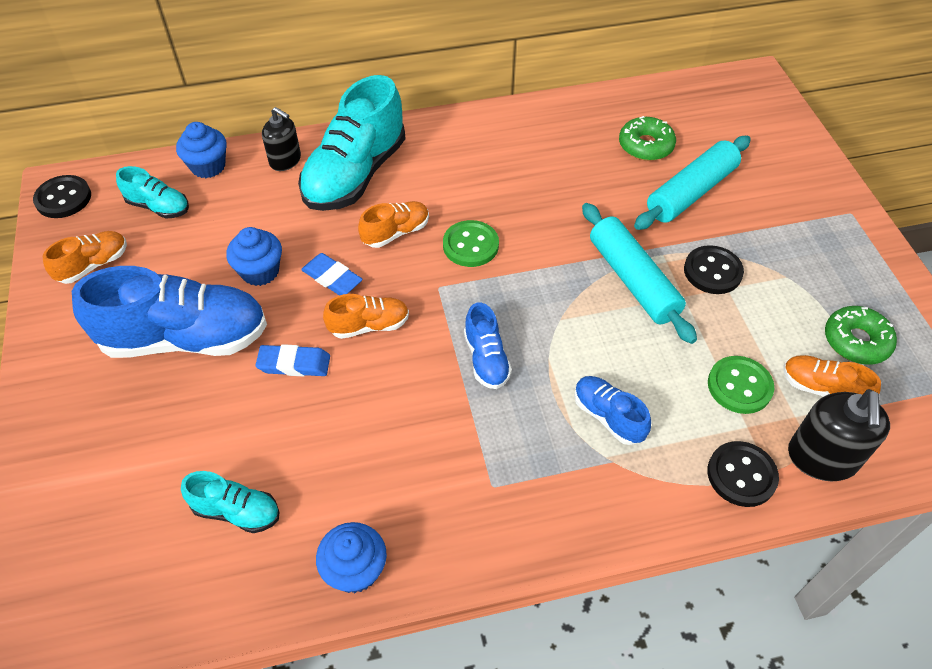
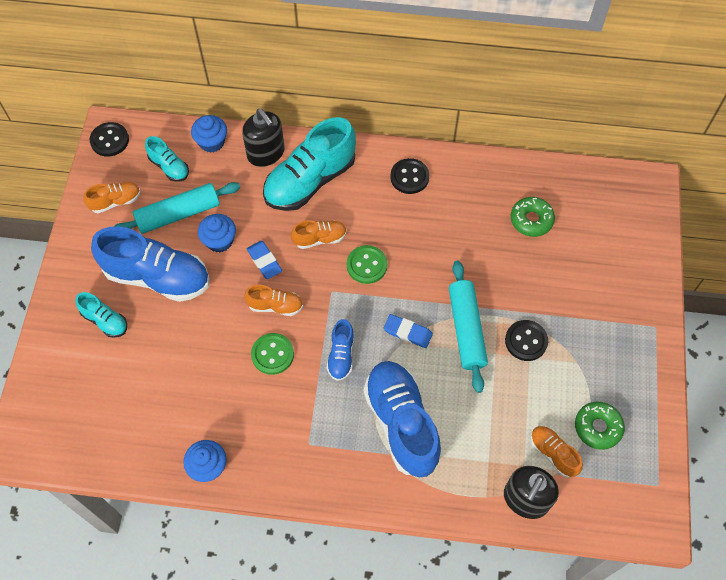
camera: 20 degrees right, 10 degrees up
(237, 511) = (153, 406): turquoise shoe -> turquoise shoe (105, 321)
(285, 160) = (266, 153): black soap dispenser -> black soap dispenser, size x1.50
(294, 364) = (218, 318): blue eraser -> blue eraser (408, 332)
(608, 416) = (401, 423): blue shoe -> blue shoe, size x2.04
(691, 192) = (544, 271): turquoise rolling pin -> turquoise rolling pin (178, 214)
(739, 386) = (498, 432): green button -> green button (272, 354)
(741, 475) = (467, 492): black button -> black button (409, 177)

